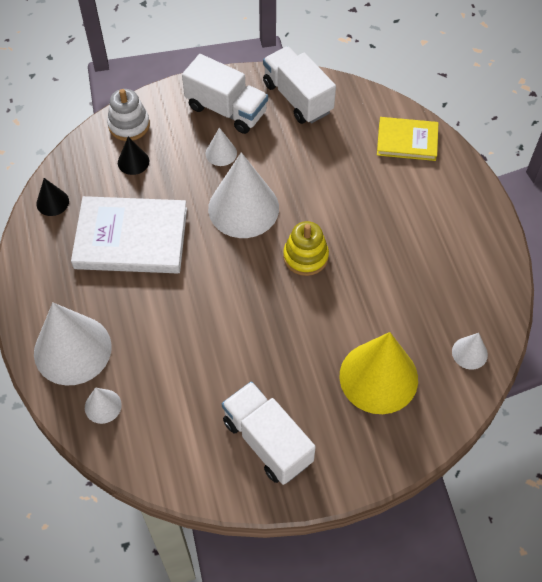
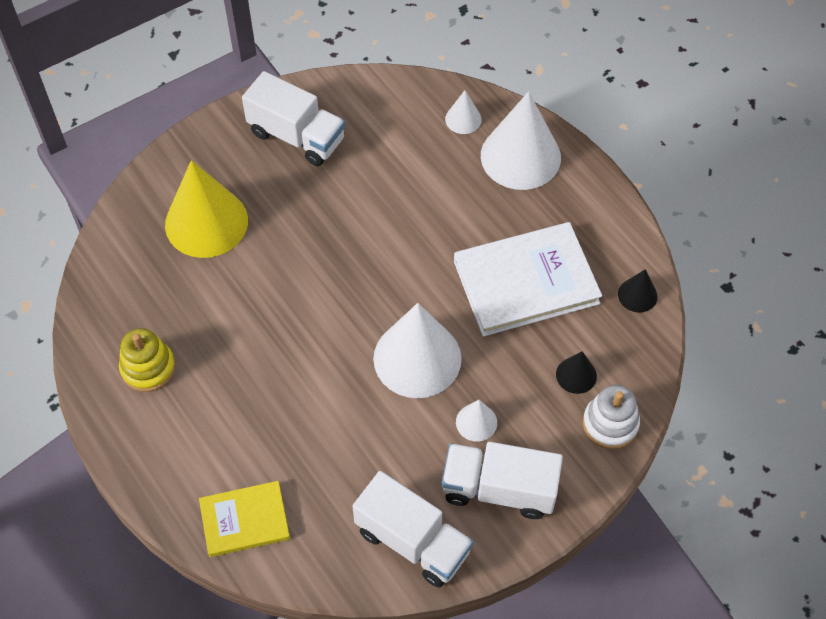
camera: 160 degrees right, 0 degrees up
(305, 256) = (323, 323): yellow stacking toy -> yellow stacking toy (148, 368)
(469, 353) = (116, 274): white cone -> none

